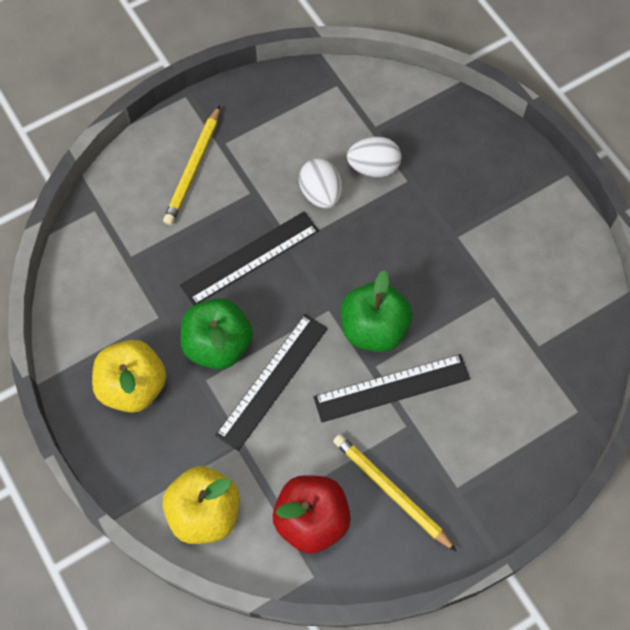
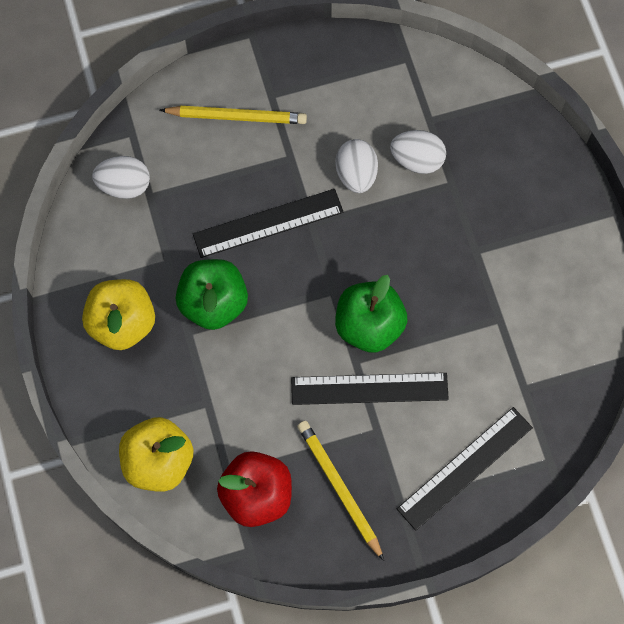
camera: 15 degrees right, 5 degrees up
(101, 256) = (124, 185): none -> white egg
(193, 168) = (237, 116): yellow pencil -> yellow pencil turned 120 degrees counterclockwise
(272, 381) = (256, 352): black ruler -> black ruler (465, 468)

